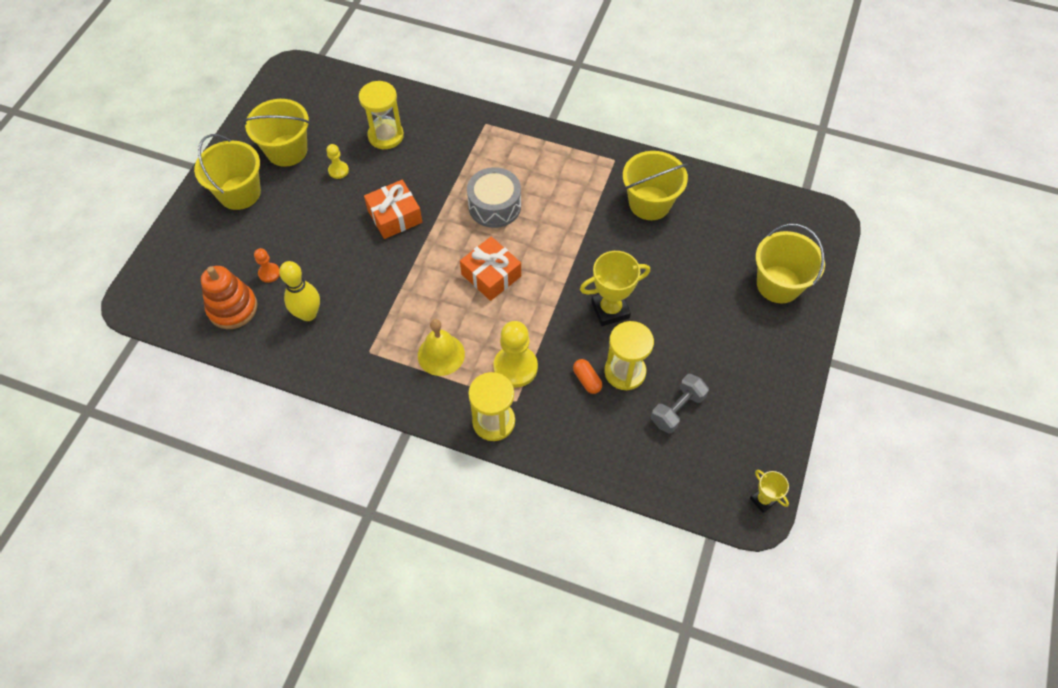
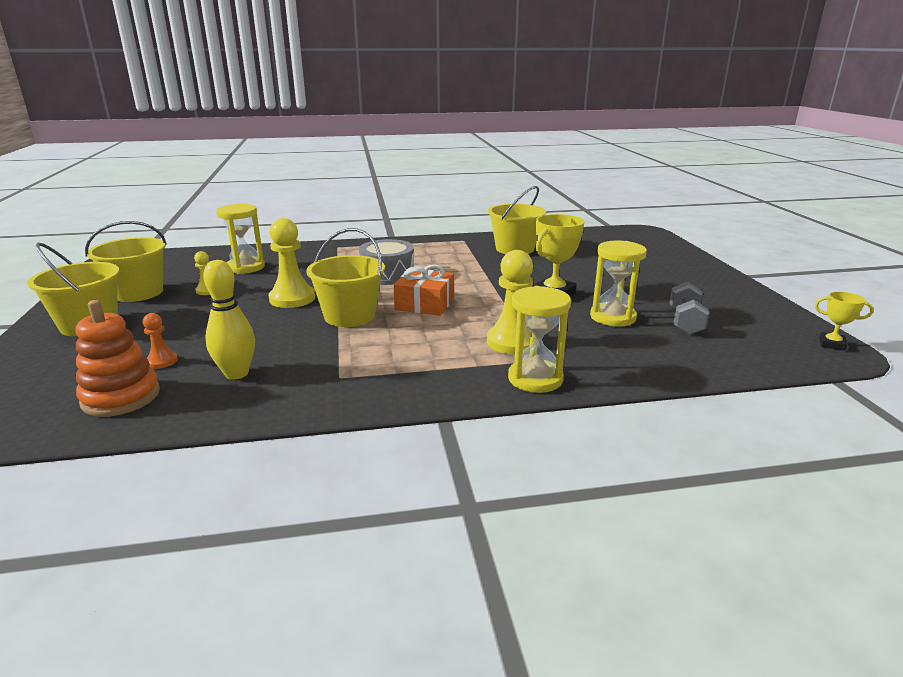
camera: 30 degrees left, 35 degrees down
(395, 216) = (292, 299): orange gift -> yellow pawn
(441, 354) = (426, 356): yellow bell -> none
(587, 380) = (588, 330): orange capsule -> none
(778, 284) = (656, 256): yellow bucket -> yellow bucket (349, 316)

